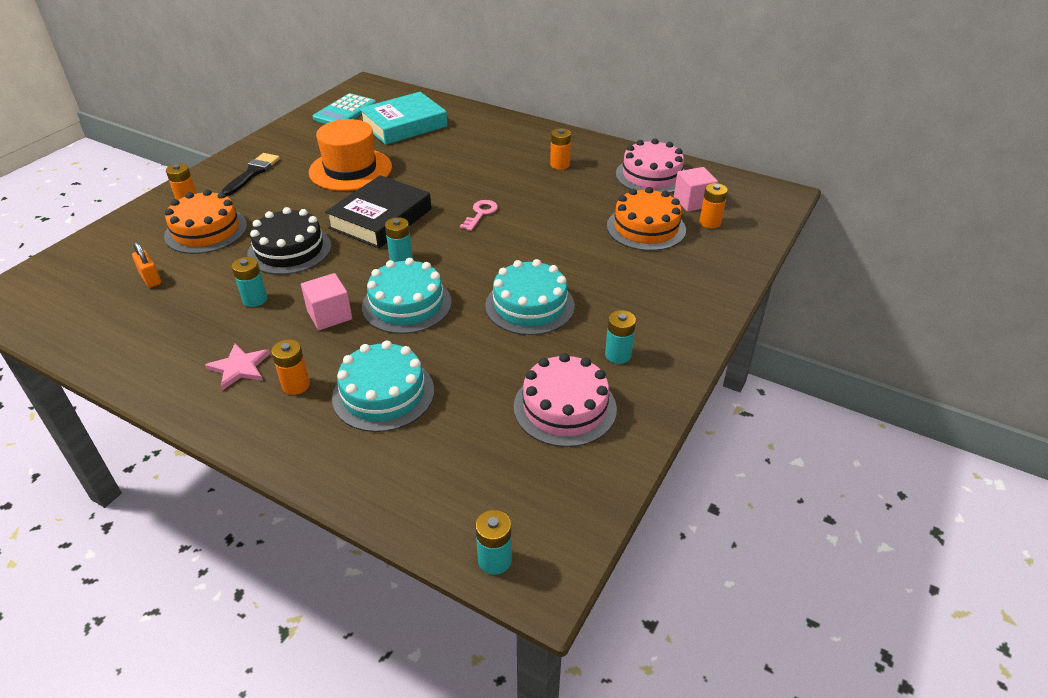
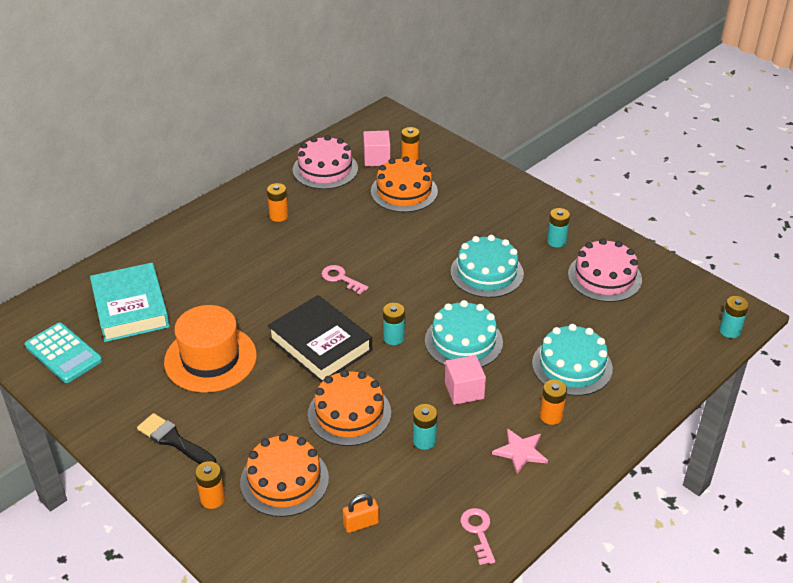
camera: 75 degrees left, 0 degrees up
(129, 351) = (478, 532): none -> pink key
(289, 250) = (349, 413): black cake -> orange cake

